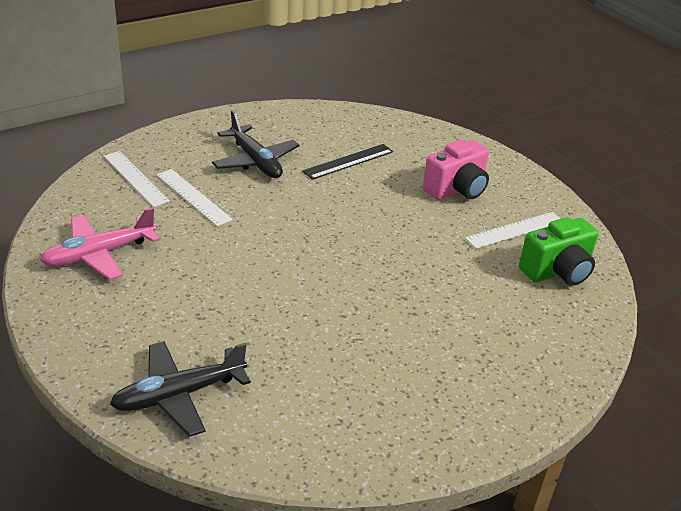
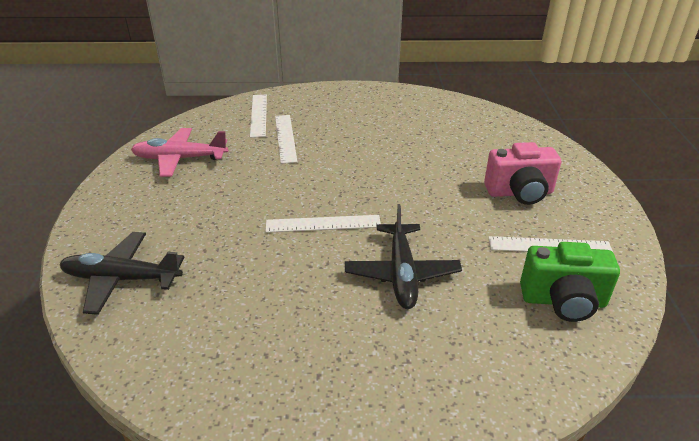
camera: 35 degrees right, 0 degrees up
(255, 161) = (359, 125): black plane -> black plane (401, 273)
(318, 273) = (323, 224): none -> white ruler
(348, 161) = (437, 144): black ruler -> none

